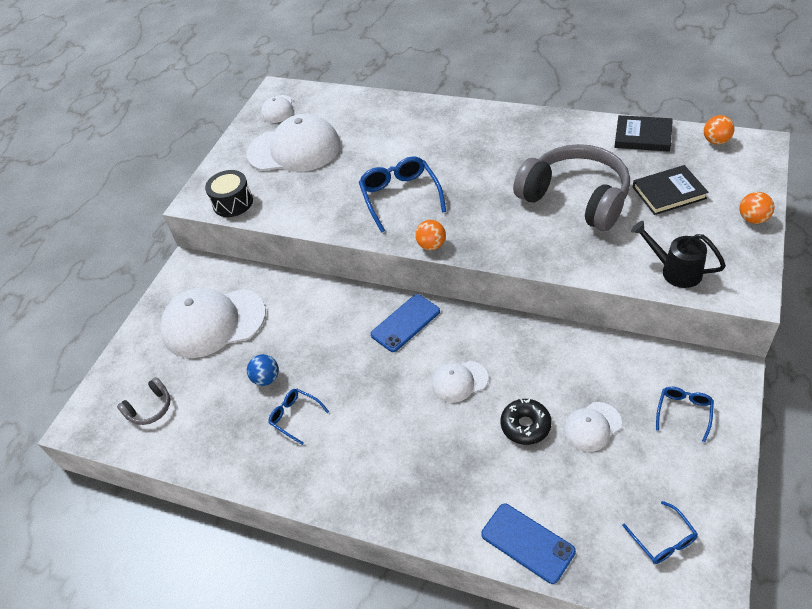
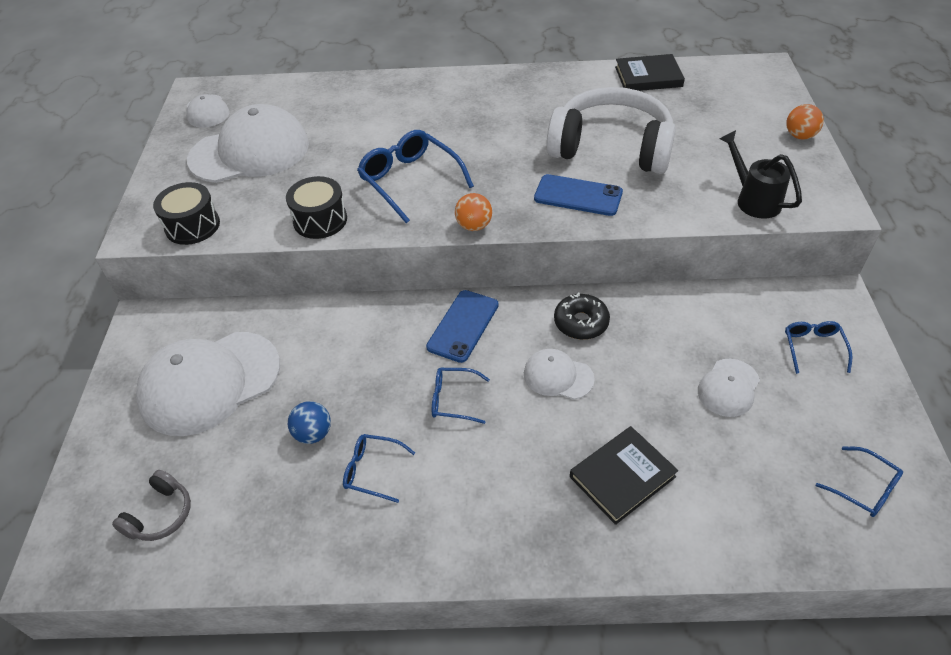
camera: 25 degrees left, 0 degrees up
(321, 216) = (320, 220): none -> black drum
(373, 379) = (453, 399): none -> blue glasses
(459, 381) = (558, 376): white cap -> white cap turned 60 degrees clockwise
(525, 426) = (657, 406): black donut -> black donut (581, 322)
(527, 543) = (725, 538): blue phone -> blue phone (578, 195)
(575, 198) = (611, 147): grey headphones -> white headphones
(669, 193) = (704, 126): black book -> black book (622, 477)
(675, 271) = (753, 200): black watering can -> black watering can turned 45 degrees clockwise
(716, 141) = (723, 70): orange ball -> none

